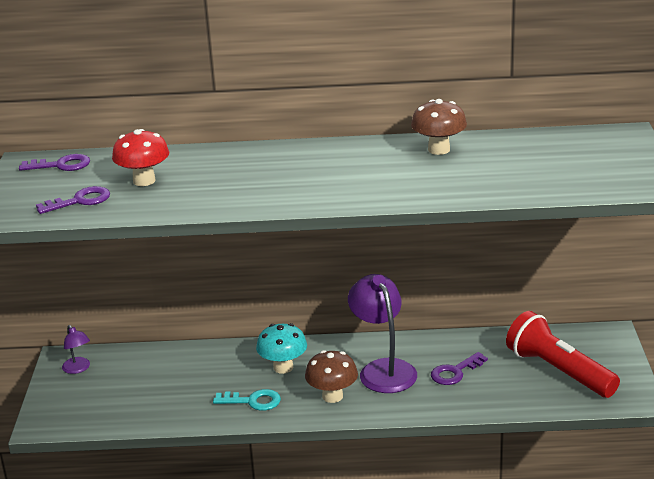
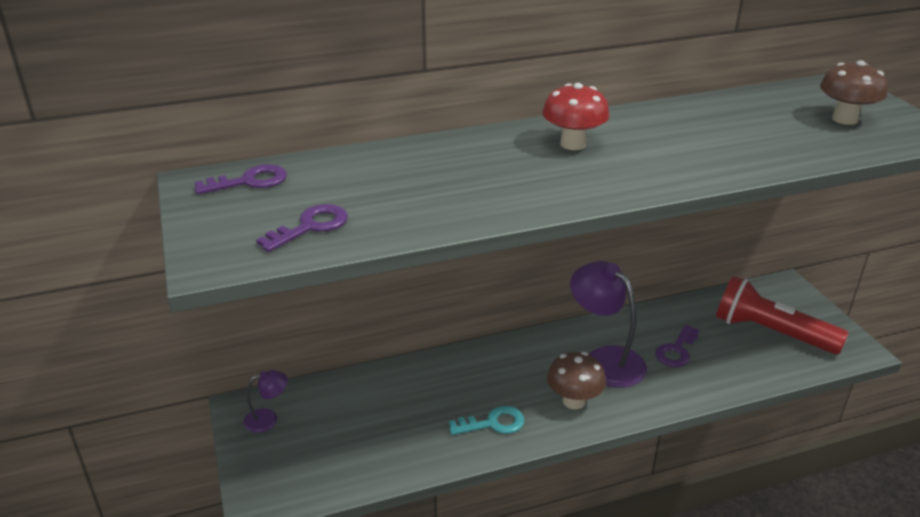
camera: 20 degrees left, 5 degrees up
(78, 369) = (268, 419): purple lamp -> purple lamp turned 60 degrees counterclockwise
(144, 181) = (375, 190): red mushroom -> red mushroom (573, 144)
(283, 367) = (501, 375): turquoise mushroom -> none
(439, 150) = (680, 118): brown mushroom -> brown mushroom (845, 119)

